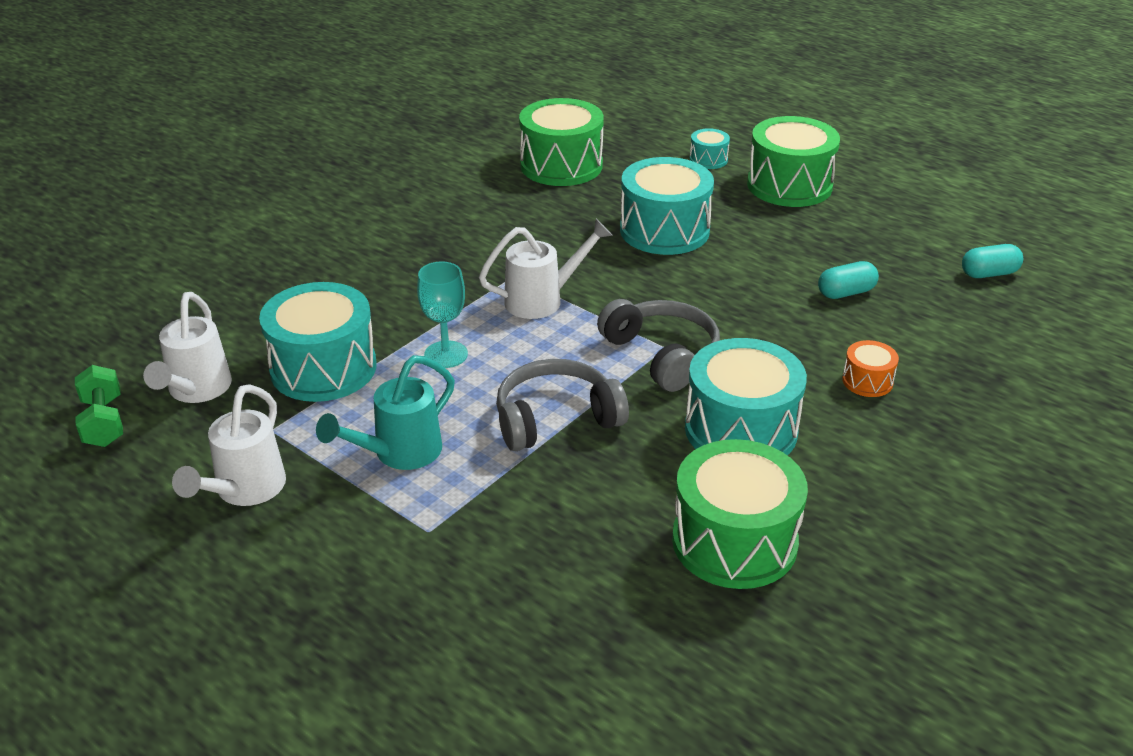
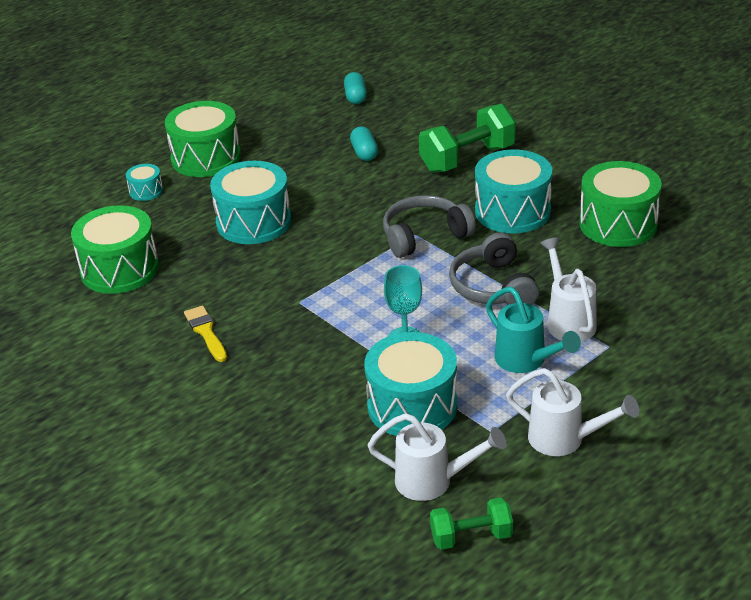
camera: 80 degrees left, 0 degrees up
(458, 226) = (206, 332): none -> yellow brush
(543, 300) = (339, 287): white watering can -> white watering can (568, 320)
(867, 381) = (467, 158): orange drum -> green dumbbell

